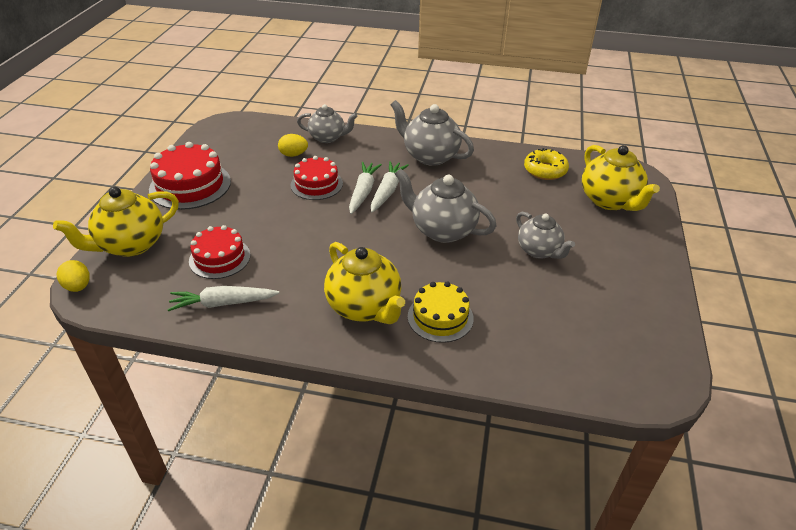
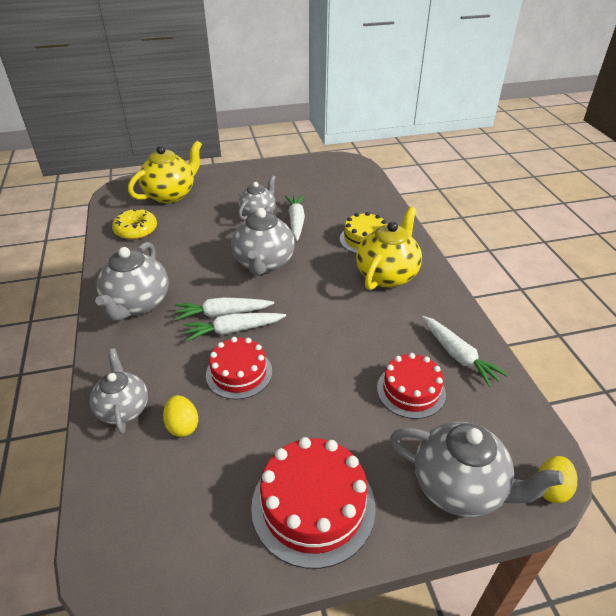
camera: 115 degrees left, 0 degrees up
(131, 245) = (459, 487): yellow teapot -> grey teapot
(509, 275) = (296, 221): none -> white carrot

